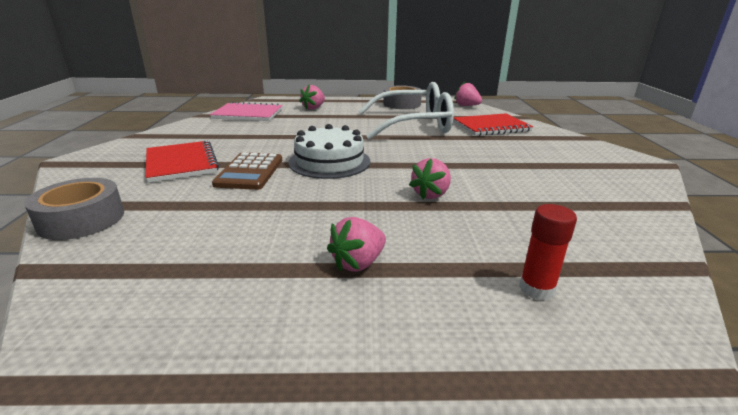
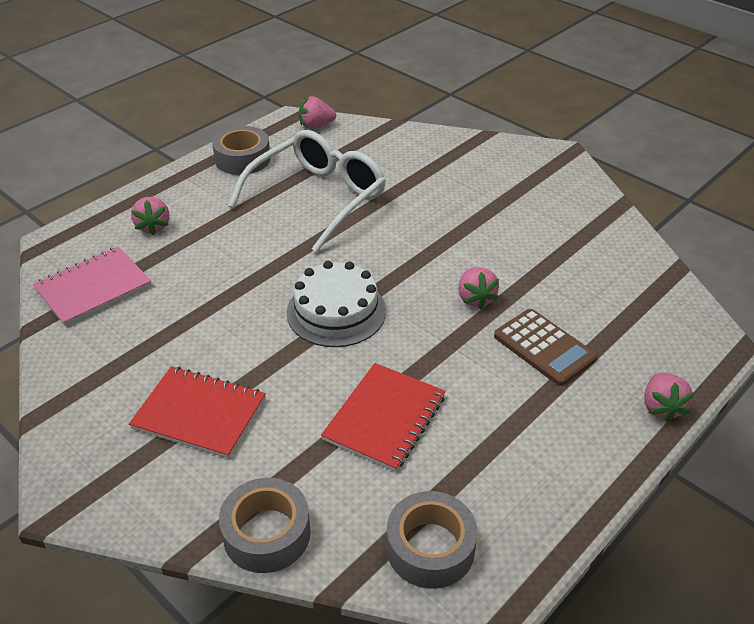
camera: 45 degrees left, 15 degrees up
(110, 292) = (430, 548): none -> grey tape
(250, 172) = (292, 376): brown calculator -> brown calculator (544, 347)
(358, 263) = (528, 401): pink strawberry -> pink strawberry (661, 407)
(491, 127) = (391, 159): red notebook -> red notebook (385, 418)
(536, 289) = (634, 345): red glue stick -> none

